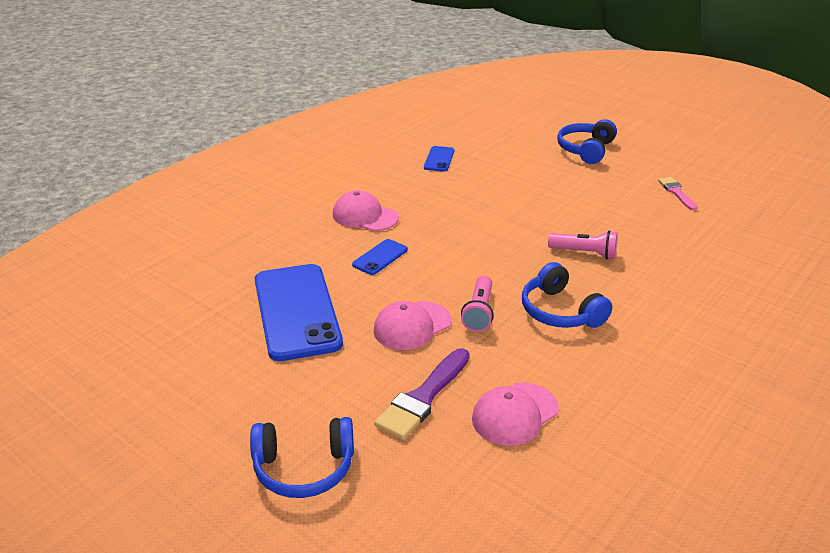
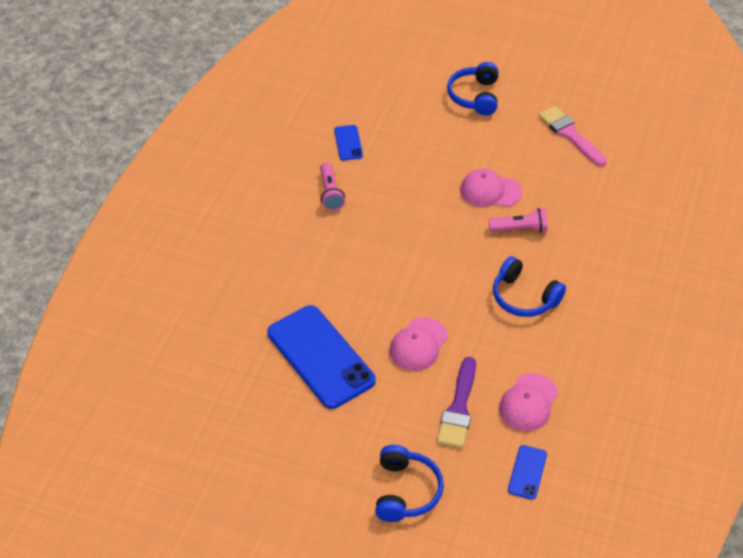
camera: 20 degrees left, 15 degrees up
(304, 468) = (405, 491): blue headphones -> blue headphones turned 60 degrees counterclockwise
(365, 216) = (318, 234): pink cap -> pink cap (490, 191)
(380, 257) = (357, 279): blue phone -> blue phone (527, 472)
(479, 312) = (463, 316): pink flashlight -> pink flashlight (330, 193)
(676, 192) = (570, 135): pink brush -> pink brush, size x1.62

